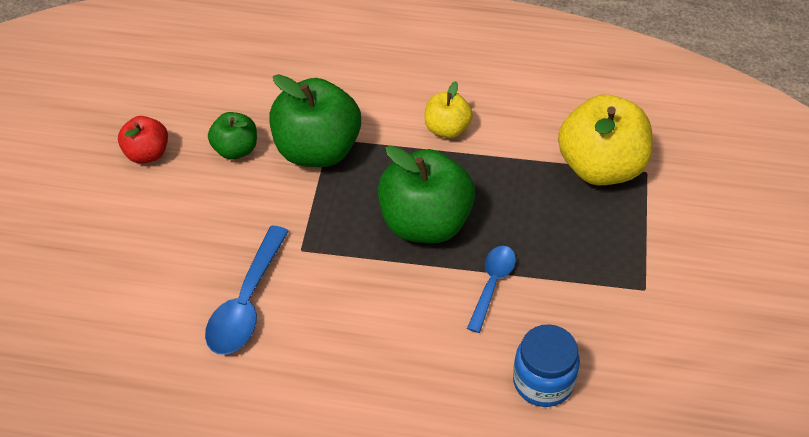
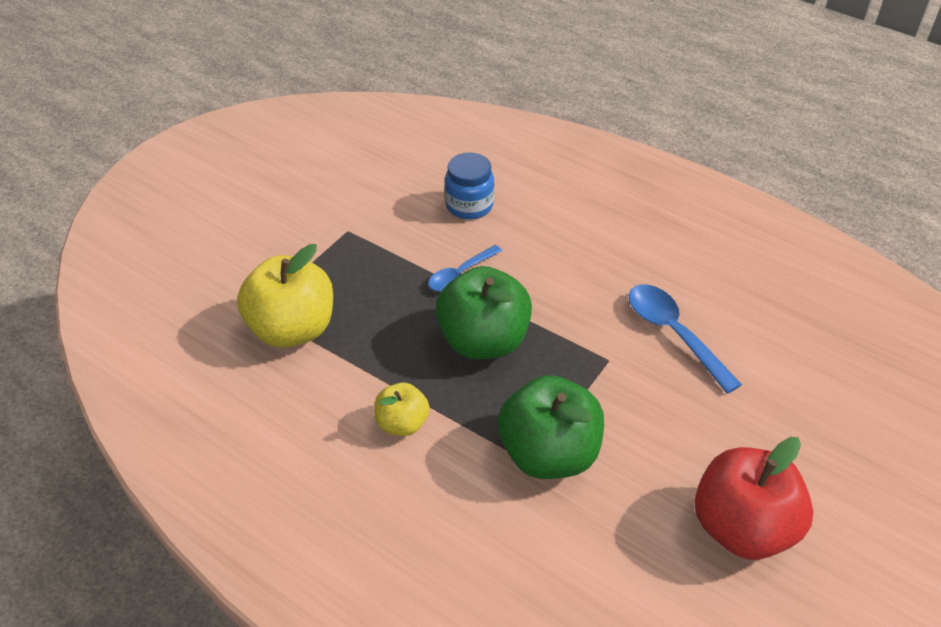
camera: 155 degrees left, 5 degrees down
(147, 153) = (742, 527): red apple -> red apple, size x1.85
(236, 149) = (638, 491): green apple -> none
(247, 302) = (673, 334): blue spoon -> blue spoon turned 75 degrees counterclockwise

